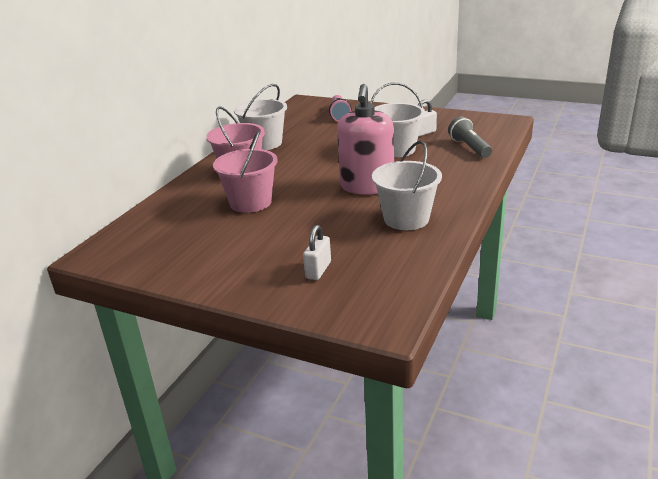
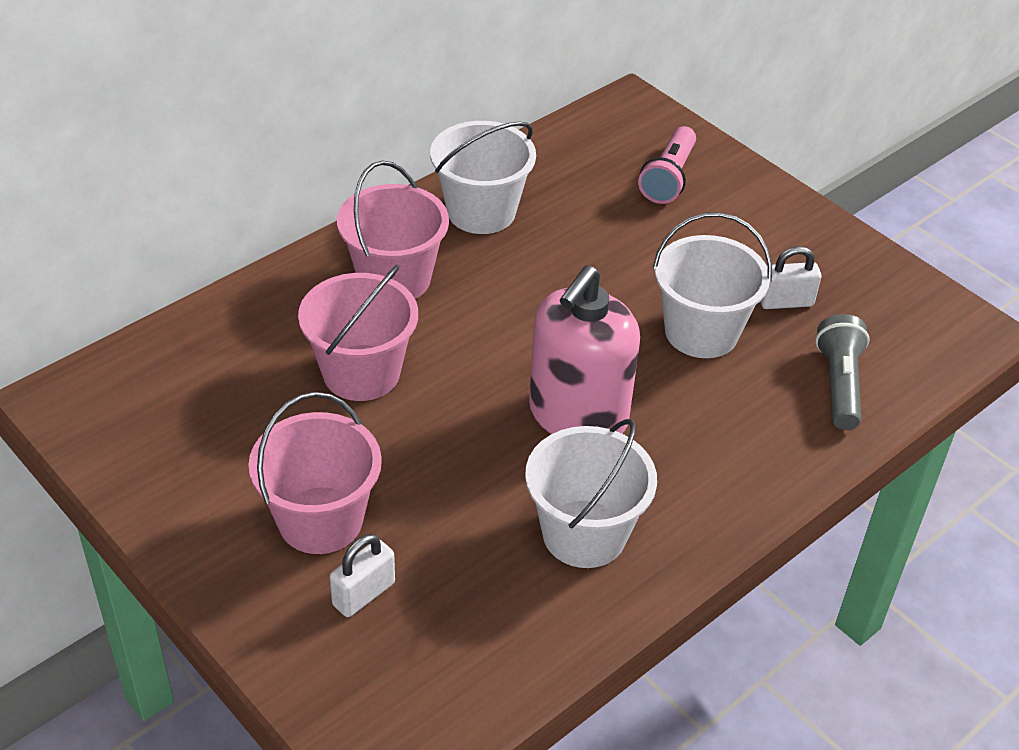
camera: 20 degrees right, 15 degrees up
(273, 253) = (320, 520): none -> pink bucket

